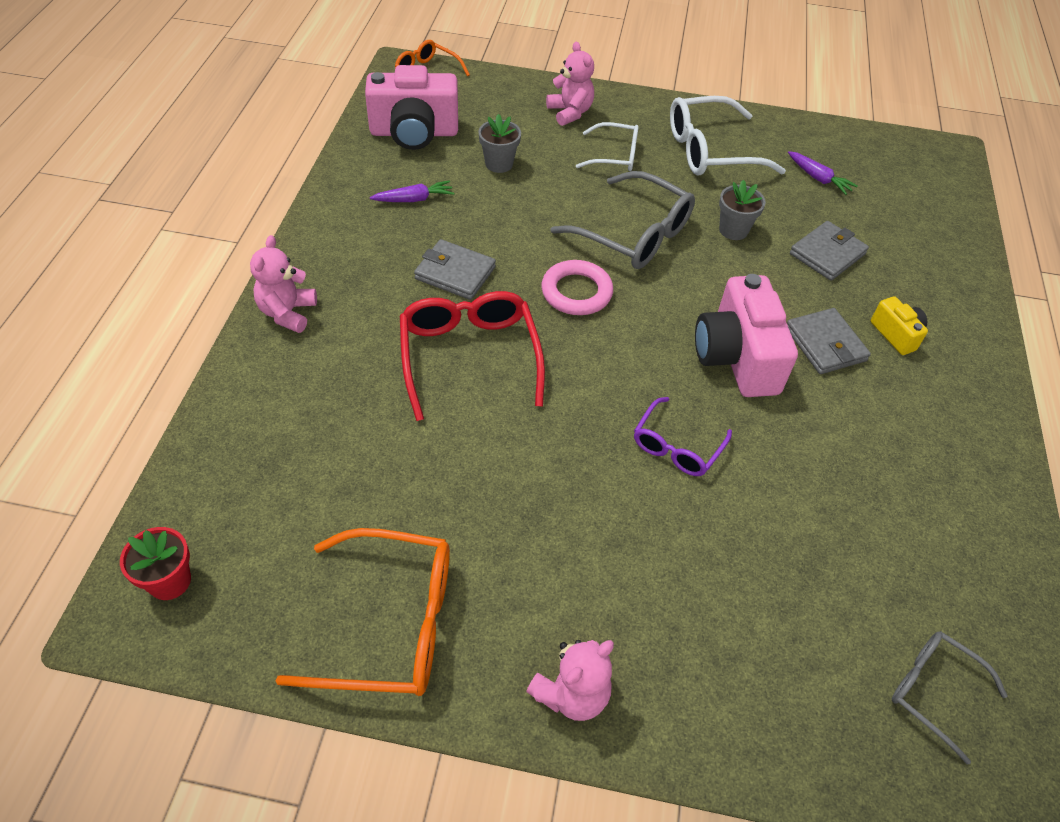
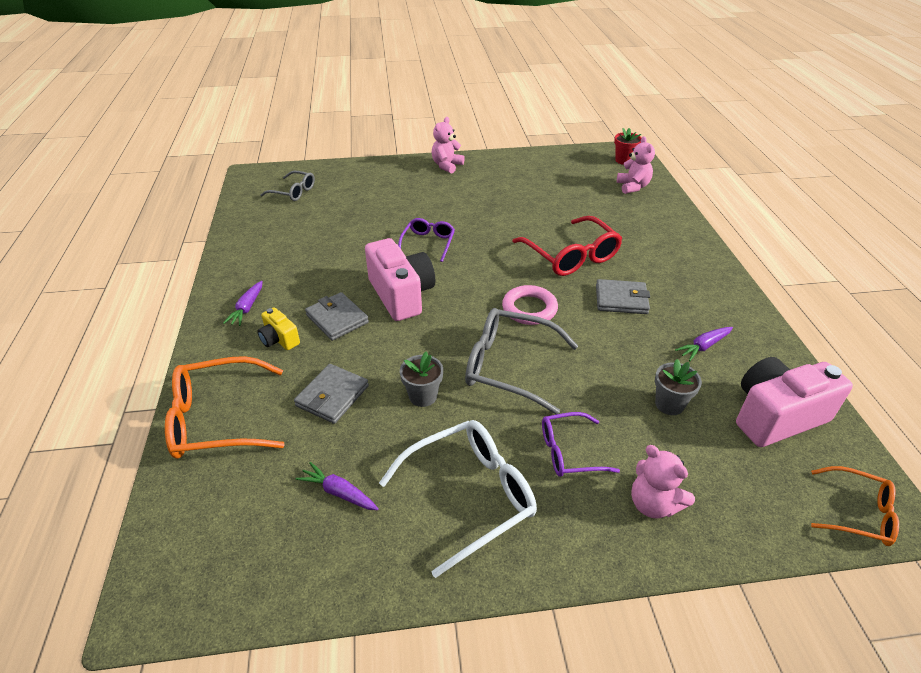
camera: 165 degrees right, 10 degrees down
(287, 313) = (696, 252): pink teddy bear -> pink teddy bear (633, 187)
(391, 624) = (528, 167): orange glasses -> orange glasses (217, 419)
(615, 156) = (569, 452): white glasses -> purple glasses
(951, 395) = (247, 308): none -> purple carrot

